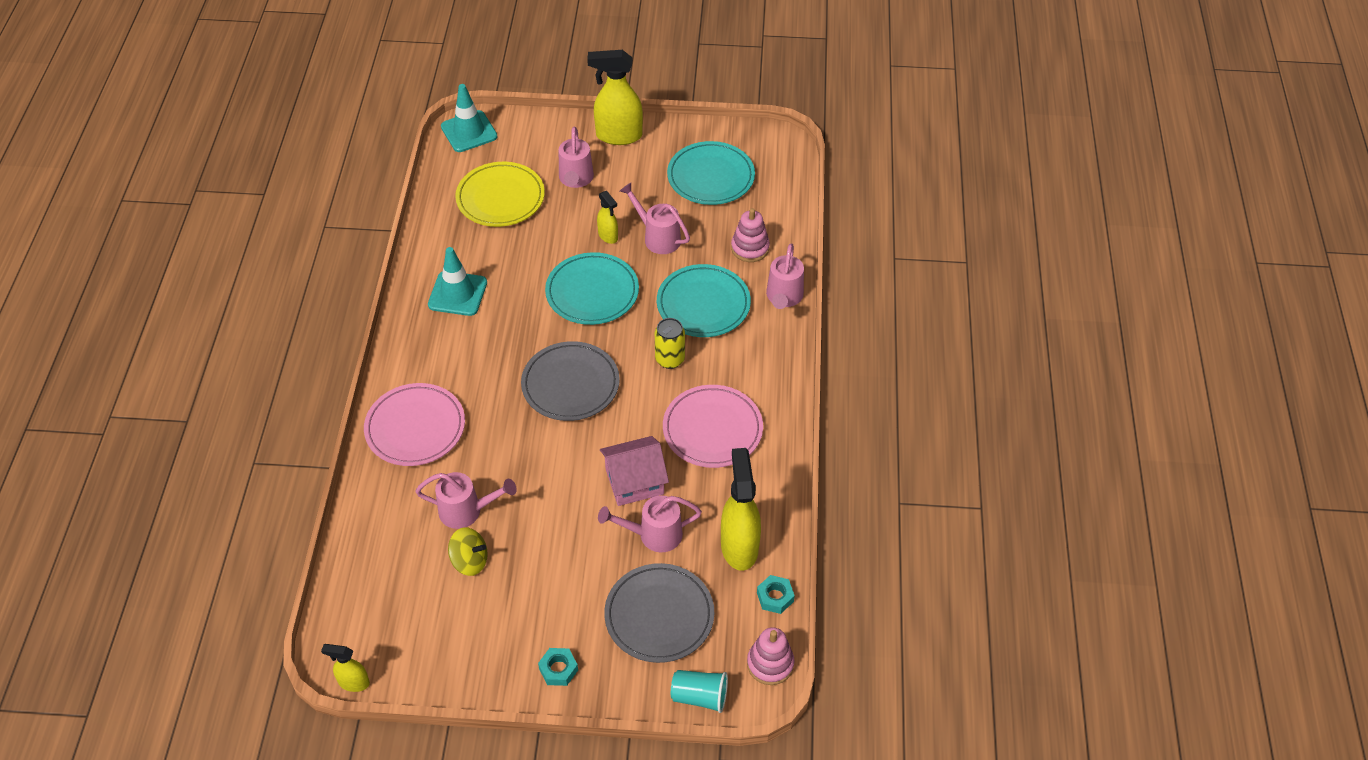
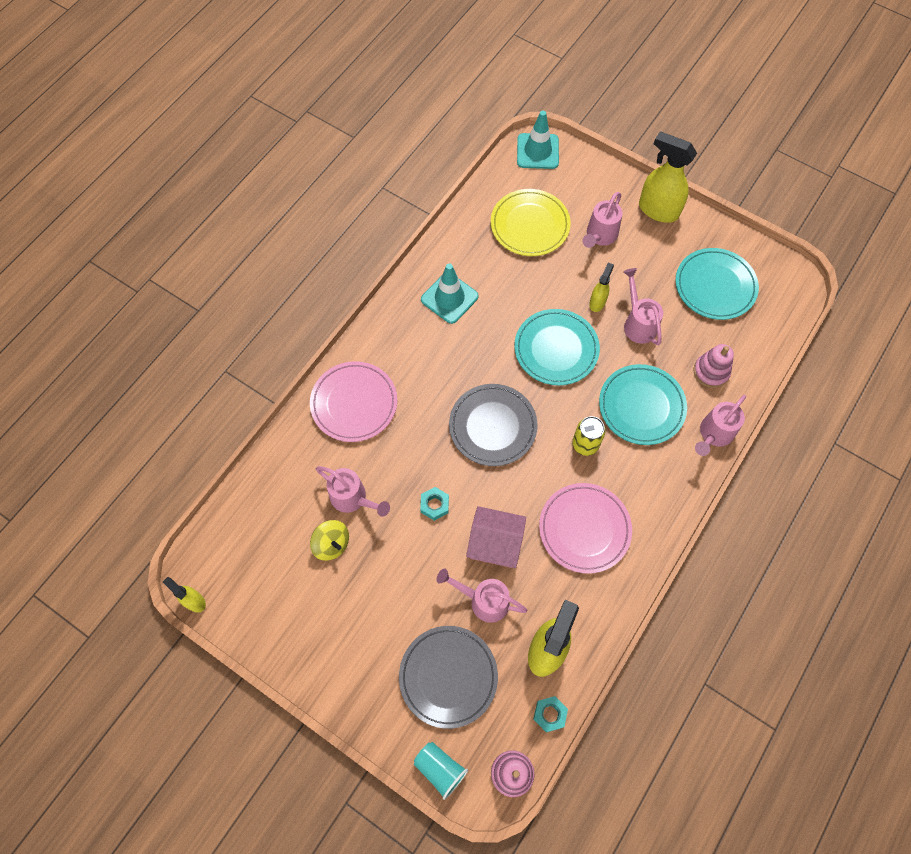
camera: 30 degrees right, 15 degrees up
(558, 669) = (346, 679): turquoise nut -> turquoise nut (434, 505)
(608, 236) = (597, 302): yellow spray bottle -> yellow spray bottle turned 150 degrees counterclockwise

